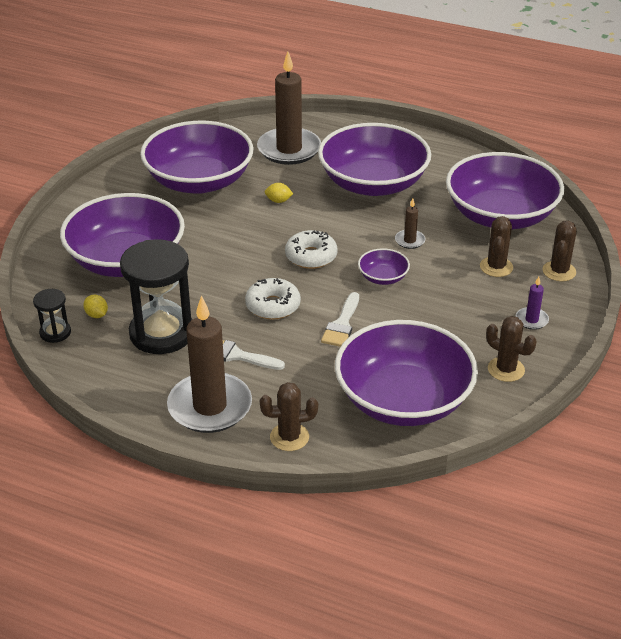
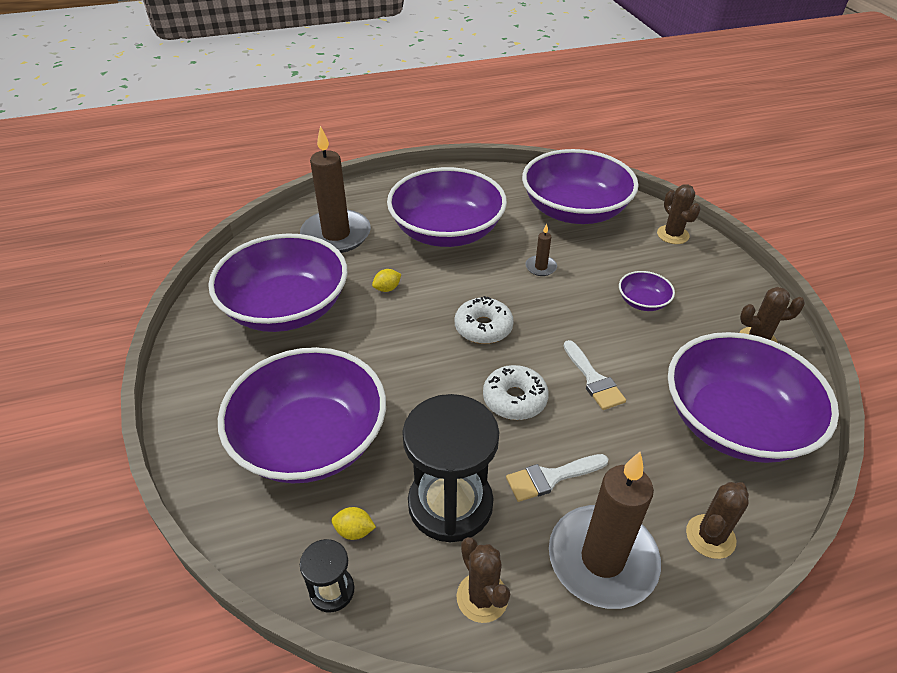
camera: 40 degrees left, 5 degrees up
(383, 277) = (565, 313): purple bowl -> purple bowl (643, 302)
(496, 267) = (630, 255): brown cactus -> brown cactus (482, 597)
(531, 320) = (712, 286): purple candle -> none

